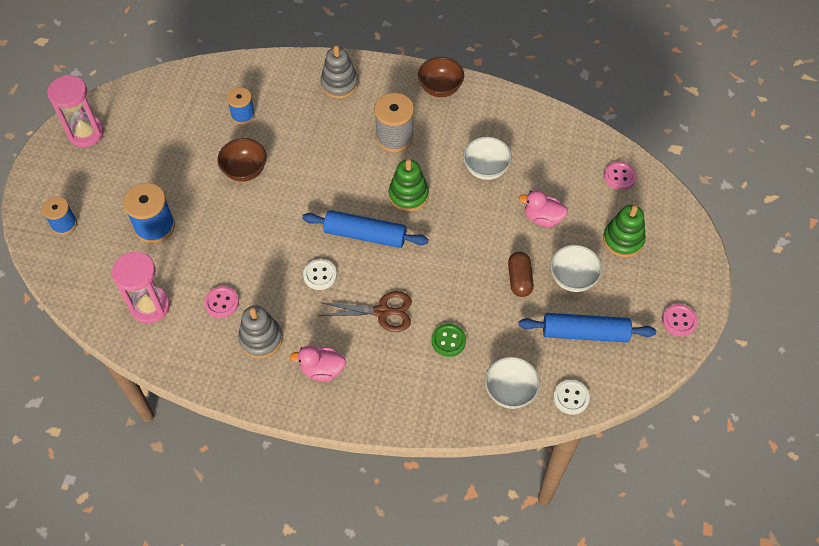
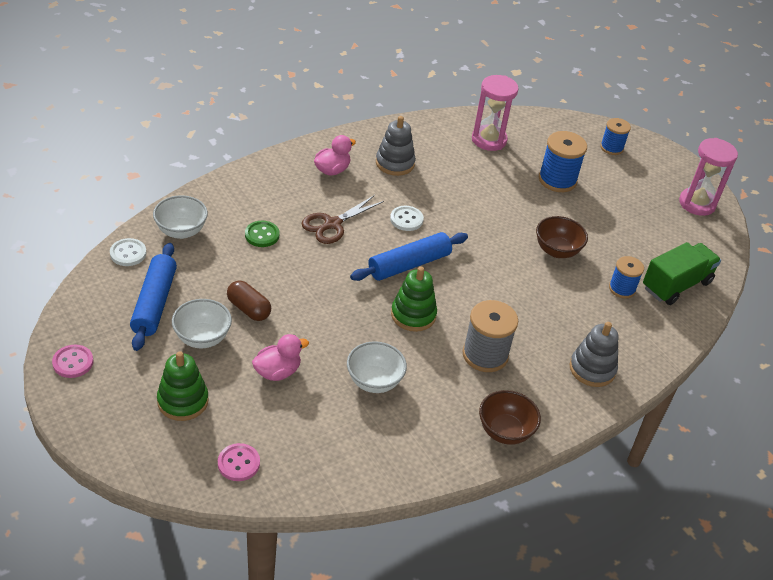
camera: 130 degrees right, 15 degrees down
(203, 92) = (676, 285): none -> green truck
(221, 302) = (448, 166): pink button -> none
(585, 333) = (154, 303): blue rolling pin -> blue rolling pin turned 45 degrees counterclockwise

